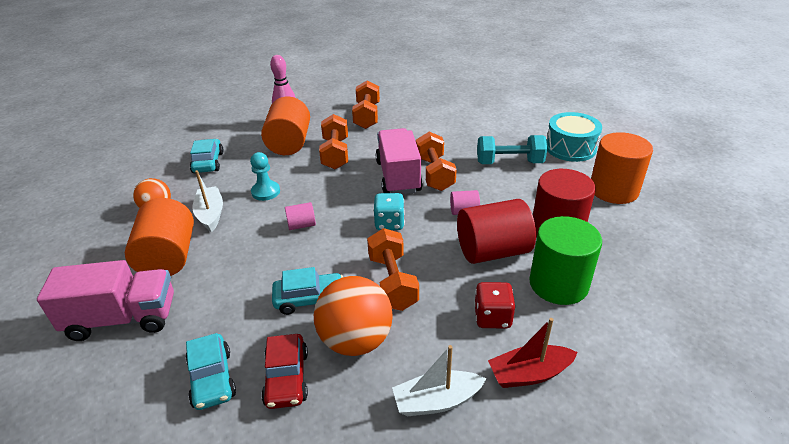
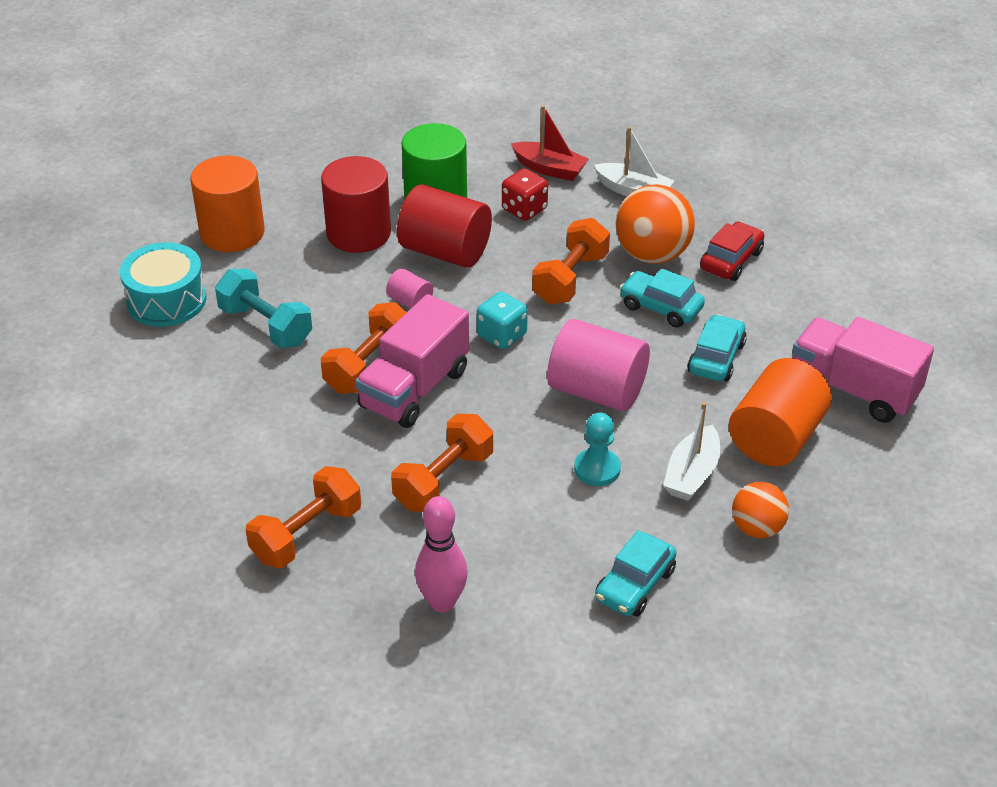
camera: 140 degrees left, 5 degrees up
(212, 379) = (792, 292): turquoise car -> turquoise car (716, 358)
(289, 143) = (484, 548): orange cylinder -> none
(301, 225) = (597, 391): pink cylinder -> pink cylinder, size x2.13

